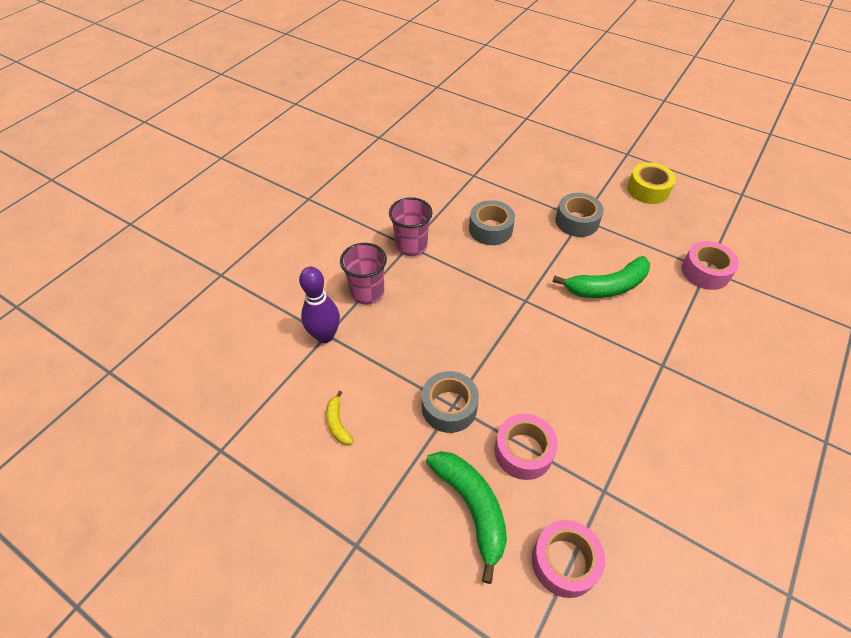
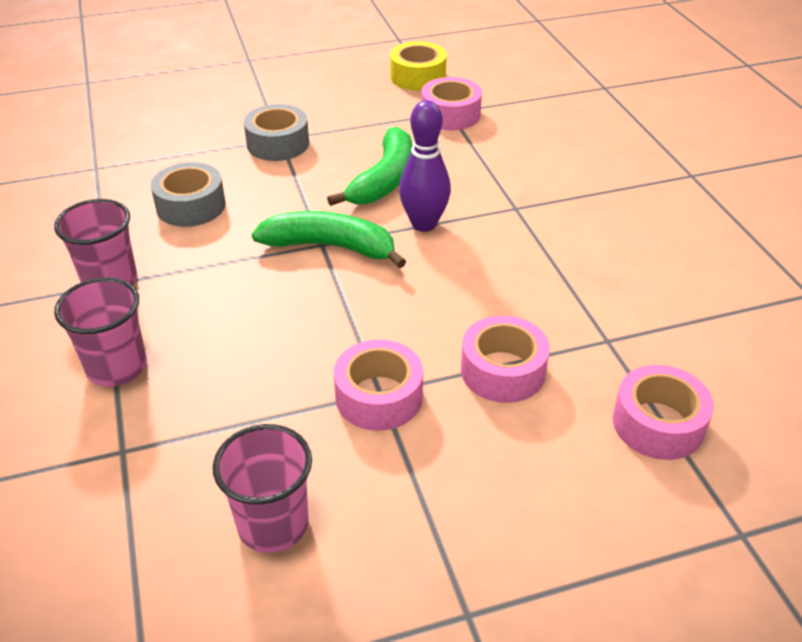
camera: 50 degrees left, 10 degrees down
(325, 336) = (121, 454): purple bowling pin -> purple bowling pin (424, 224)
(338, 423) = (273, 524): yellow banana -> pink cup
(449, 407) = (379, 397): grey tape -> pink tape
(472, 507) = (526, 461): green banana -> green banana (330, 247)
(648, 190) = (312, 79): yellow tape -> yellow tape (418, 77)

